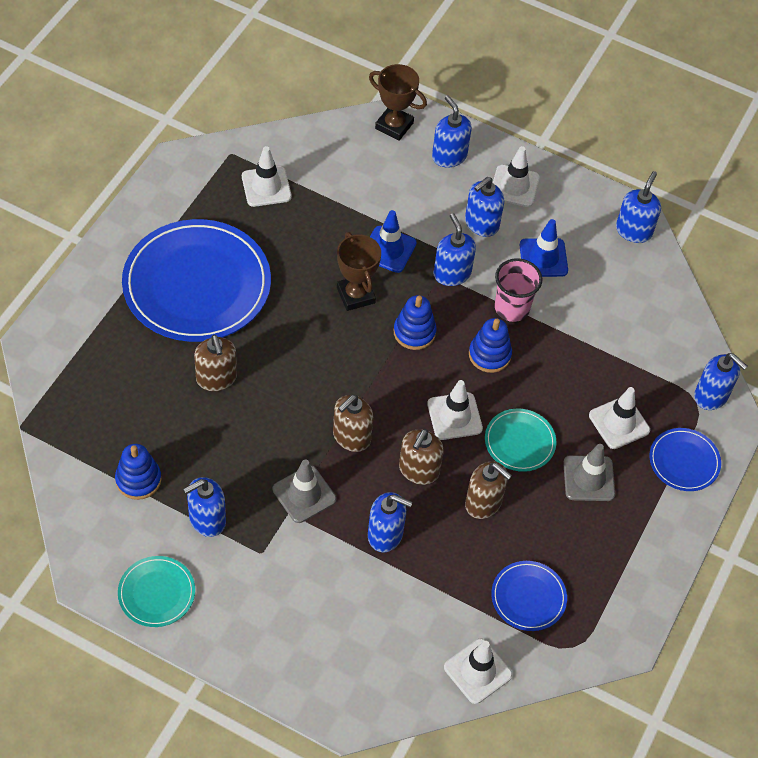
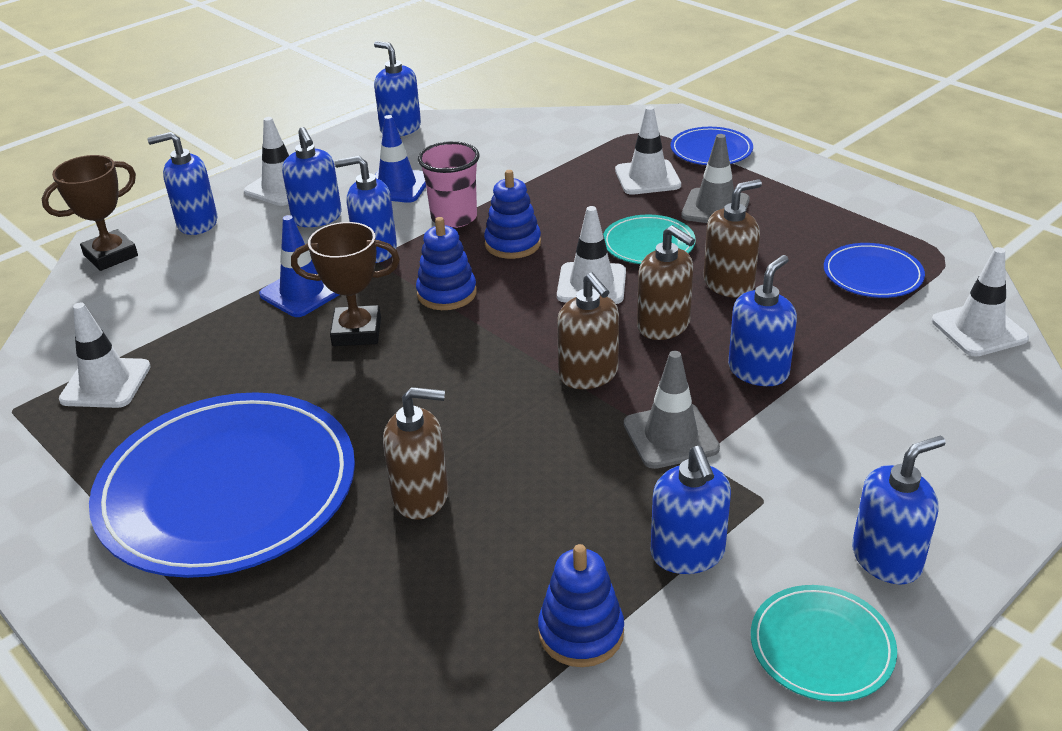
camera: 65 degrees left, 20 degrees down
(711, 396) = (635, 123): blue soap dispenser -> blue soap dispenser (886, 559)

